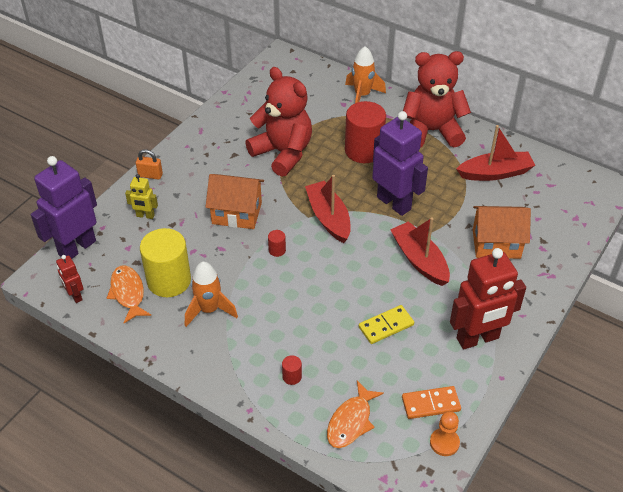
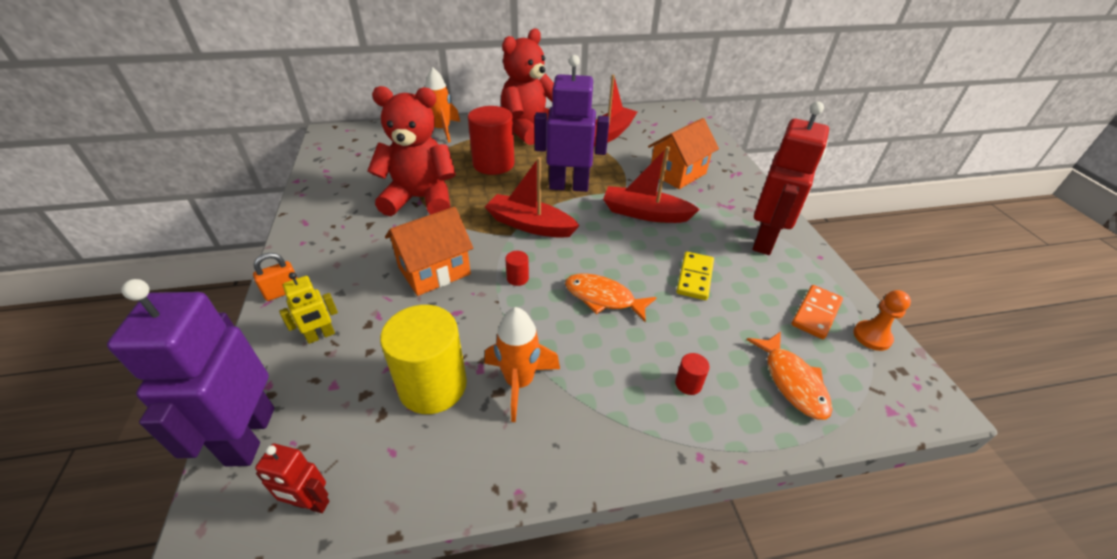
camera: 45 degrees left, 5 degrees down
(128, 293) = (392, 439): orange fish -> orange fish (603, 298)

